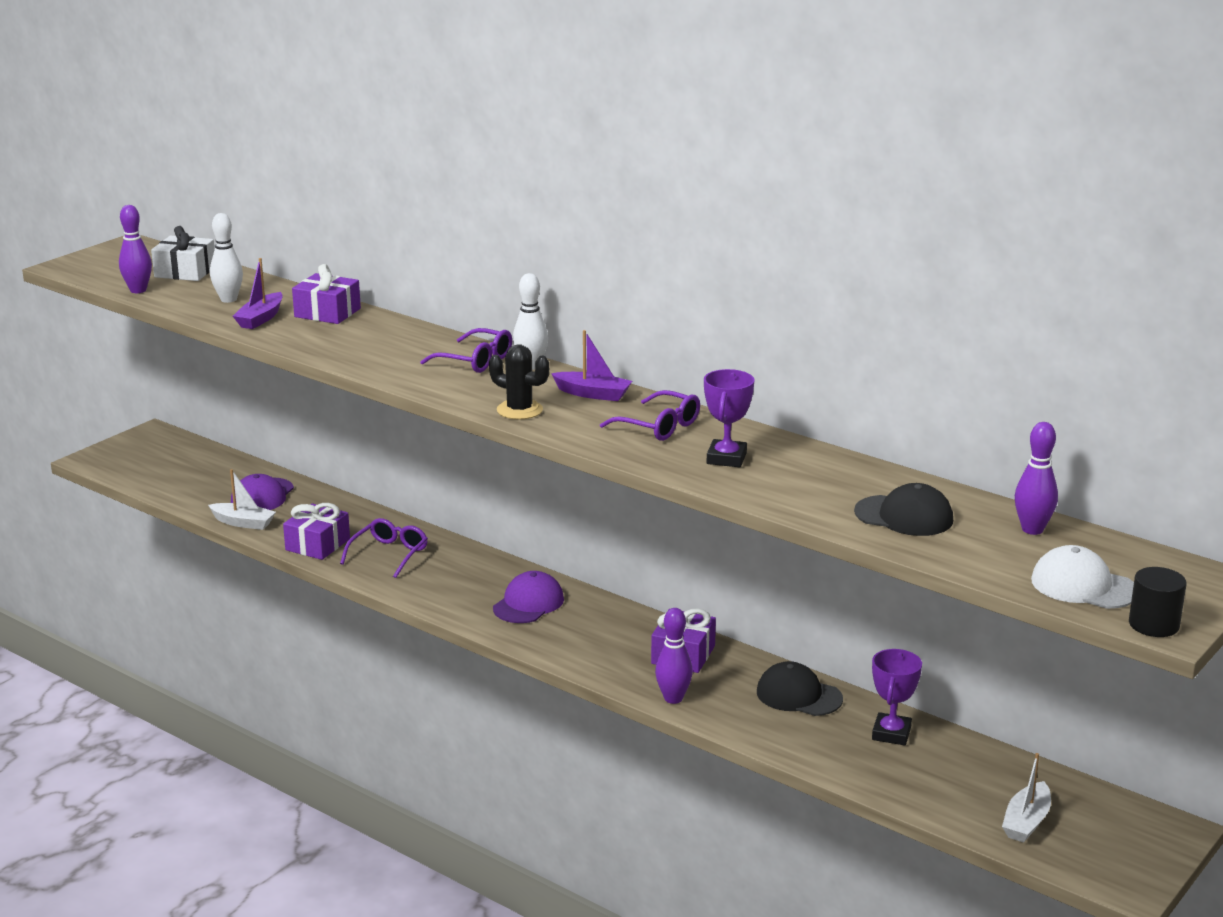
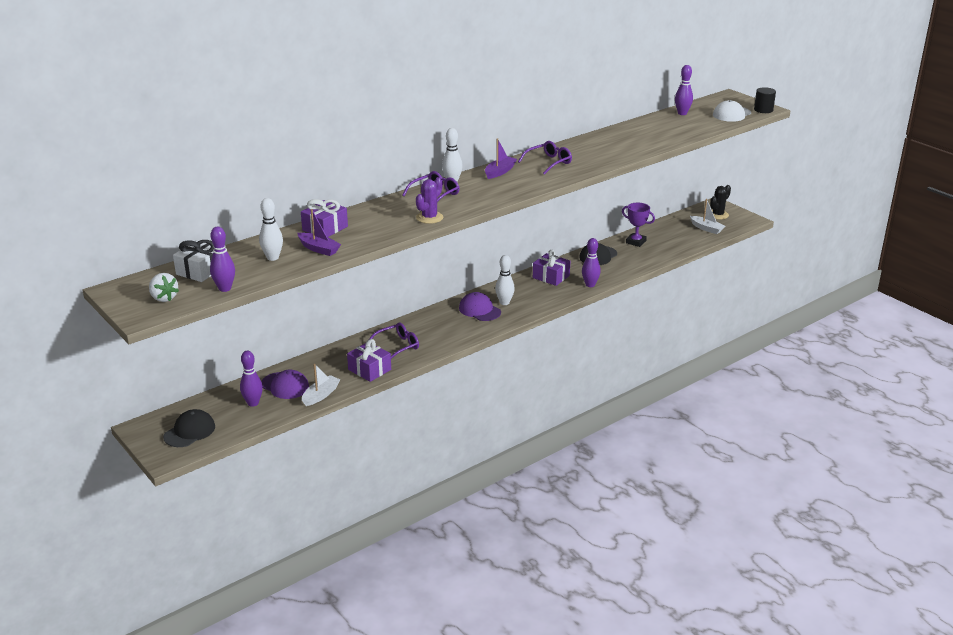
camera: 75 degrees left, 5 degrees up
(111, 268) = (164, 298): none -> white strawberry
(216, 484) = (253, 403): none -> purple bowling pin
(387, 367) = (429, 218): none -> purple cactus
(389, 554) = (397, 346): purple glasses -> purple glasses turned 105 degrees clockwise
(519, 410) = (511, 190): black cactus -> black cactus (718, 215)
(564, 622) = (504, 302): none -> white bowling pin
(726, 458) = (592, 154): purple trophy -> none
(904, 516) = (663, 131): black cap -> black cap (189, 431)

